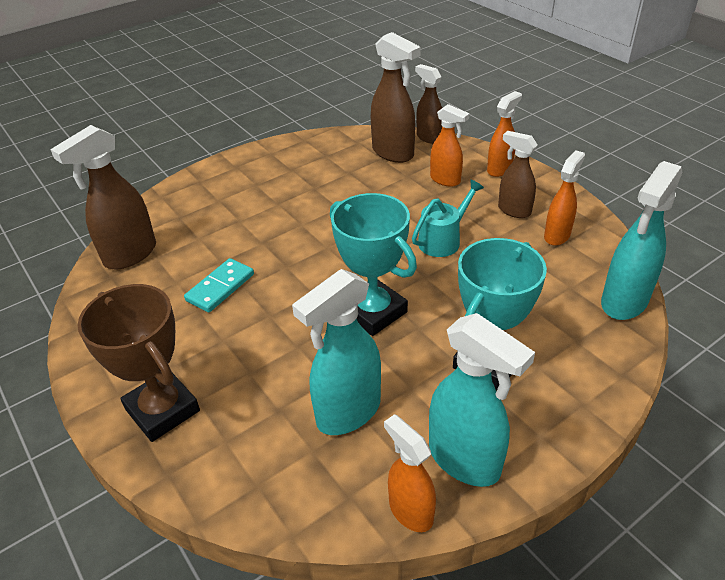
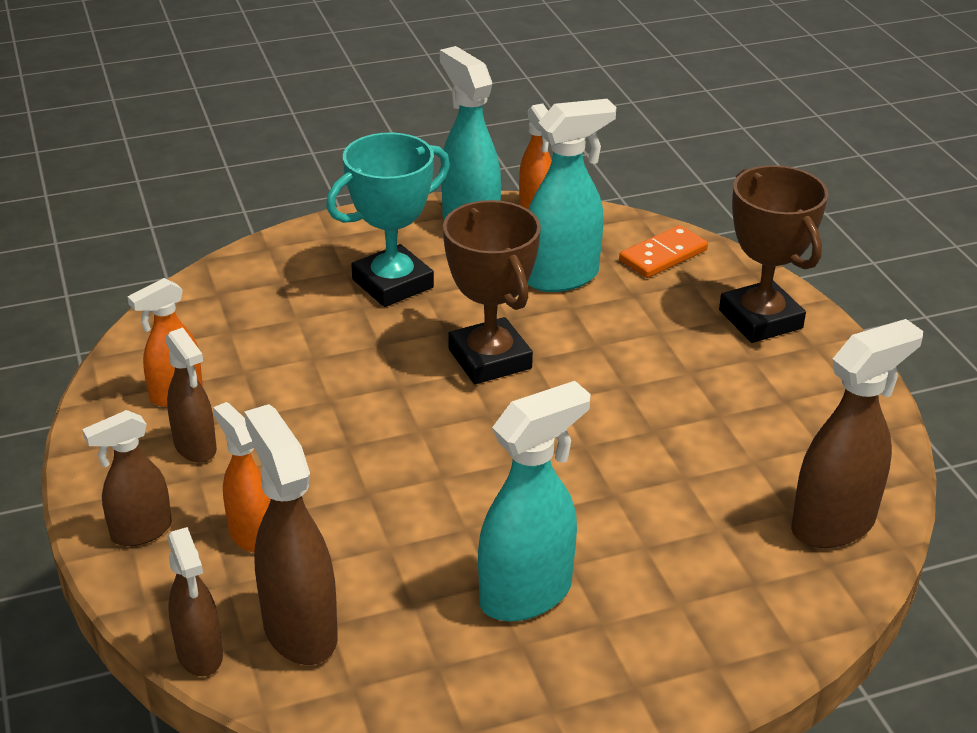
camera: 165 degrees left, 5 degrees down
(220, 287) = (687, 436): turquoise domino -> none
(258, 472) = (663, 255): none -> orange domino
(373, 312) = (490, 359): turquoise trophy -> brown trophy
(443, 240) = (337, 427): turquoise watering can -> none
(499, 169) = (140, 532): orange spray bottle -> brown spray bottle
(624, 302) = (189, 302): turquoise spray bottle -> turquoise spray bottle (527, 594)

